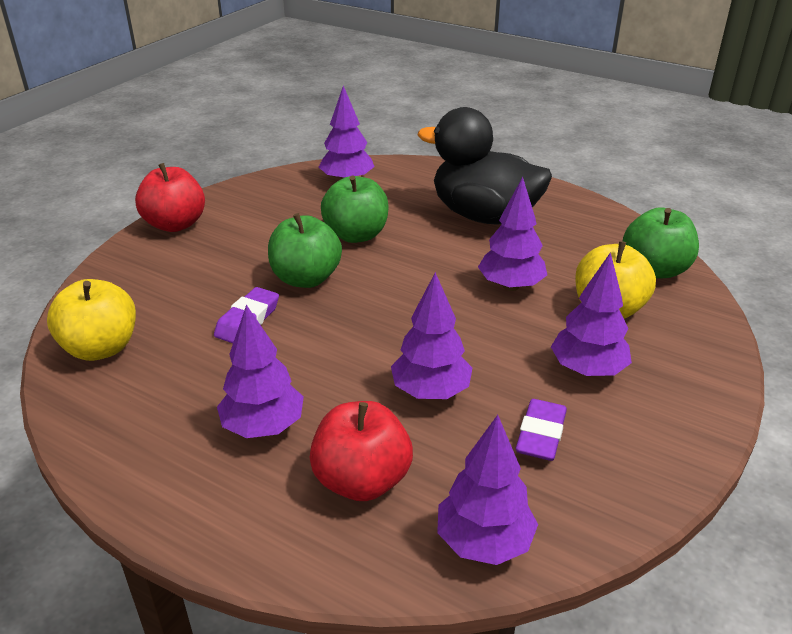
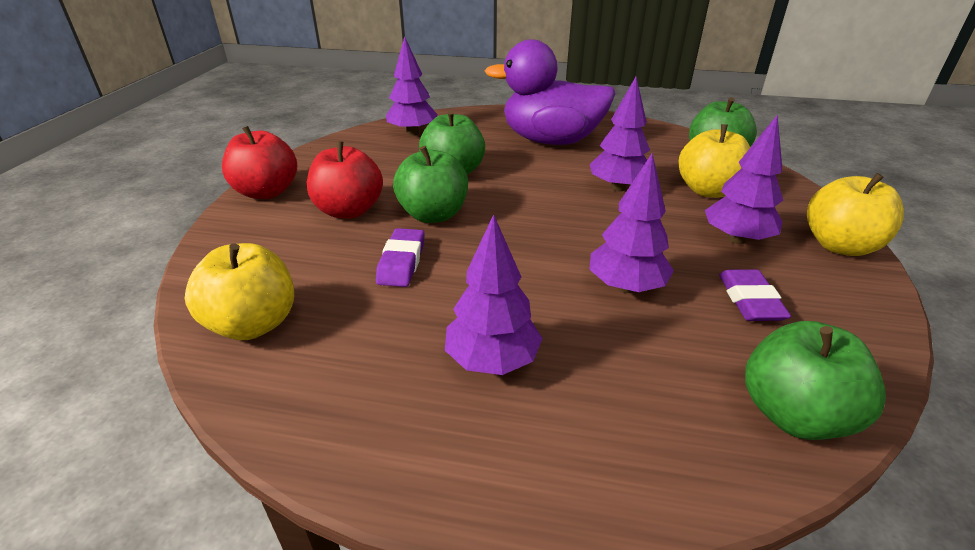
camera: 20 degrees left, 0 degrees up
(362, 480) = (632, 387): red apple -> red apple (349, 211)
(484, 216) = (551, 141): black duck -> purple duck
(484, 542) = (793, 414): purple tree -> green apple
(697, 403) = (839, 246): none -> yellow apple

